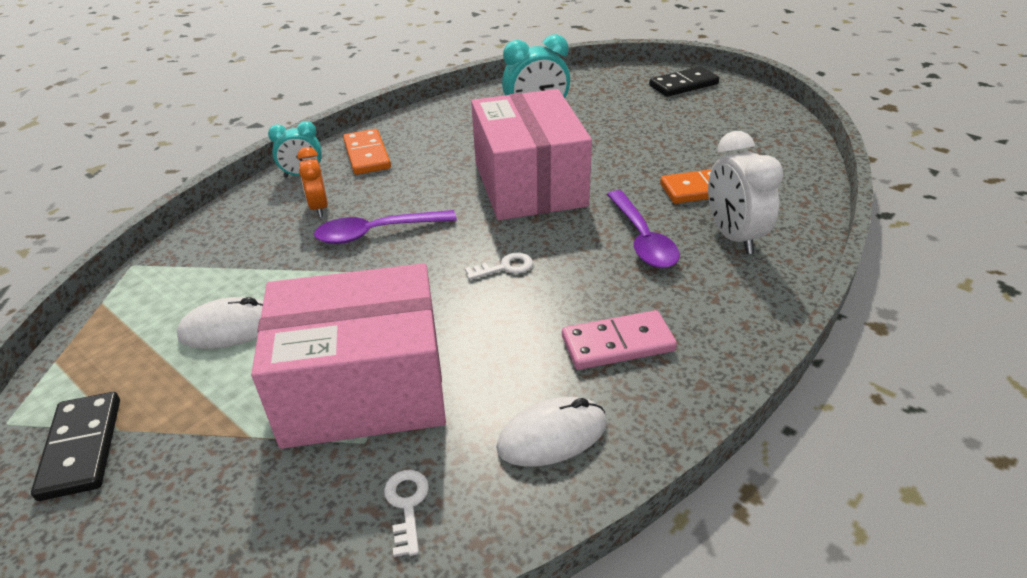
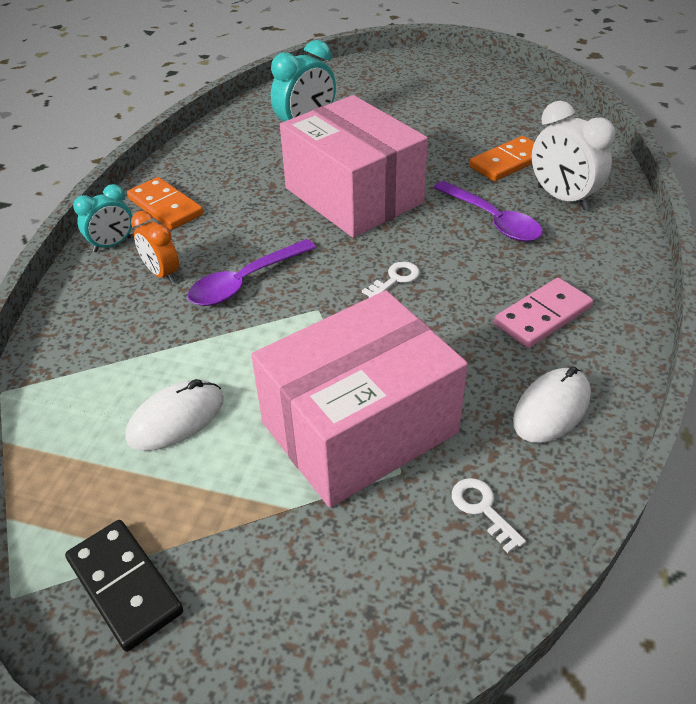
camera: 25 degrees left, 5 degrees up
(683, 85) = (417, 68): black domino -> none

